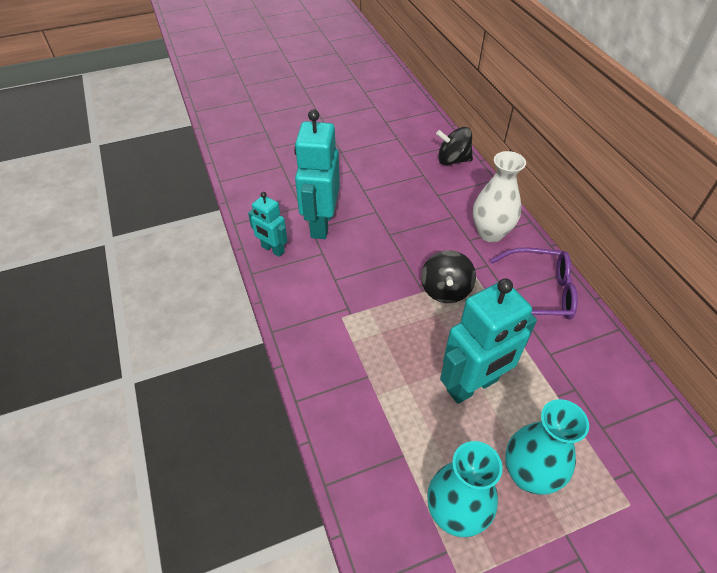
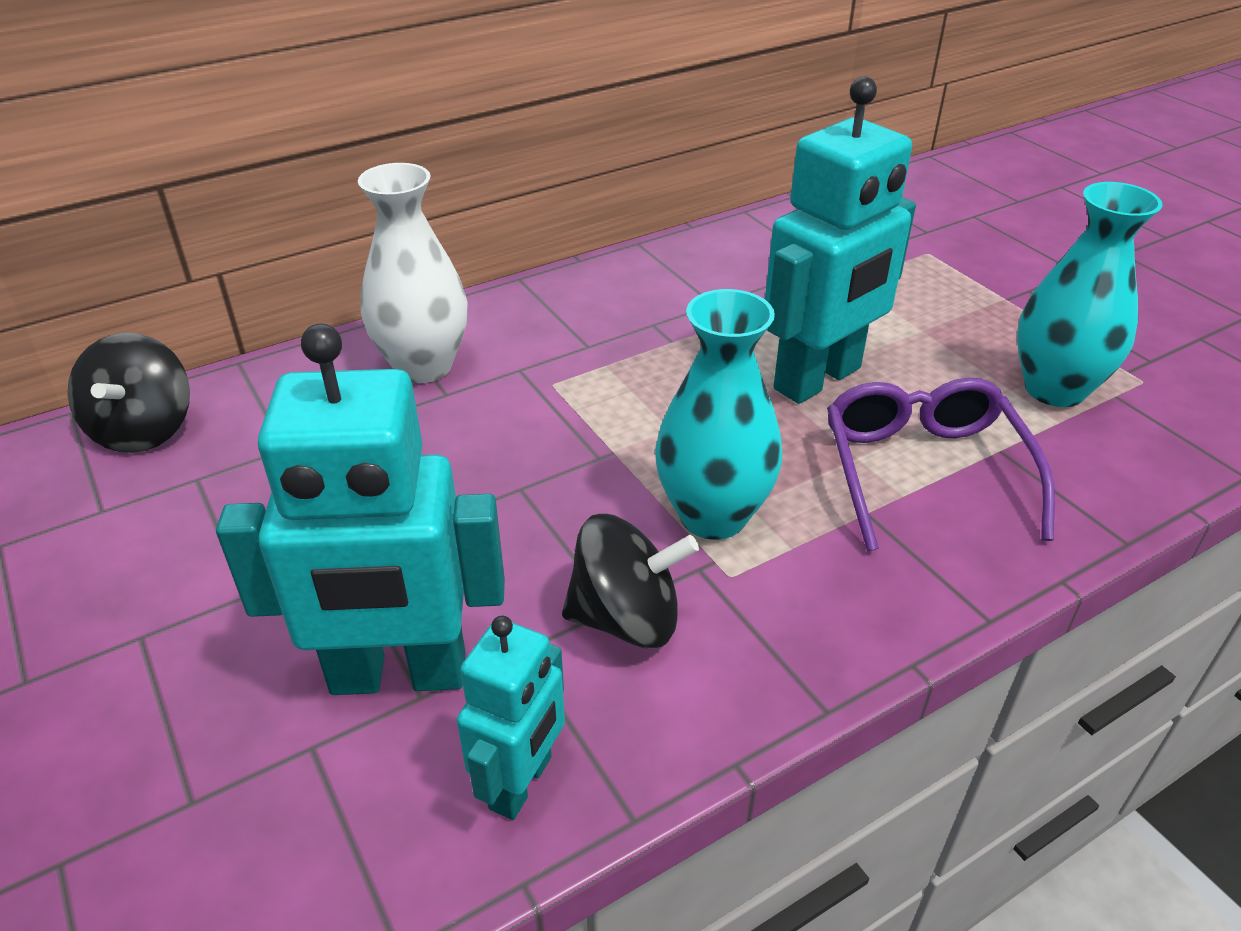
camera: 100 degrees left, 10 degrees down
(445, 290) = (602, 420): black spinning top -> black spinning top (626, 619)
(473, 386) = (818, 379): turquoise robot -> turquoise robot turned 90 degrees clockwise
(528, 475) = (943, 325): turquoise vase -> turquoise vase (713, 516)
(540, 292) = (580, 310): purple glasses -> purple glasses (923, 470)

